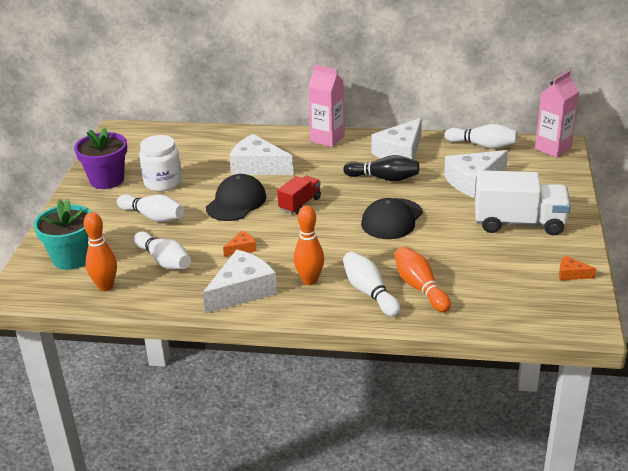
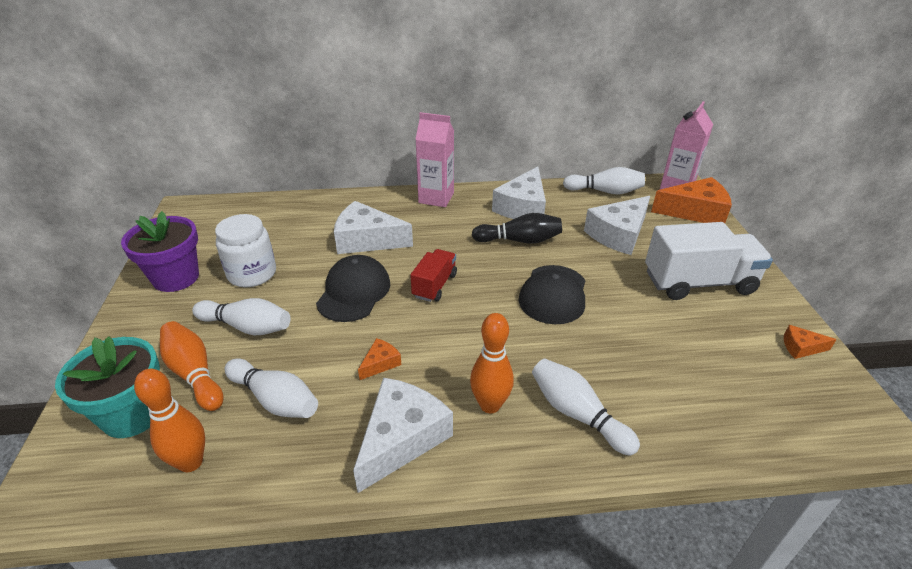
camera: 15 degrees left, 5 degrees up
(420, 287) = (637, 396): orange bowling pin -> orange bowling pin (194, 374)
(556, 169) = (695, 212): none -> orange cheese

